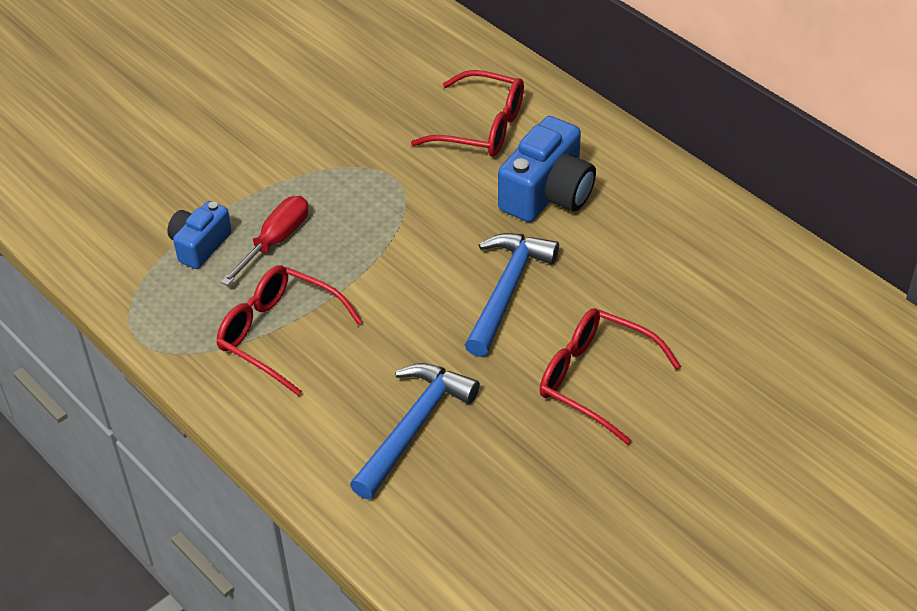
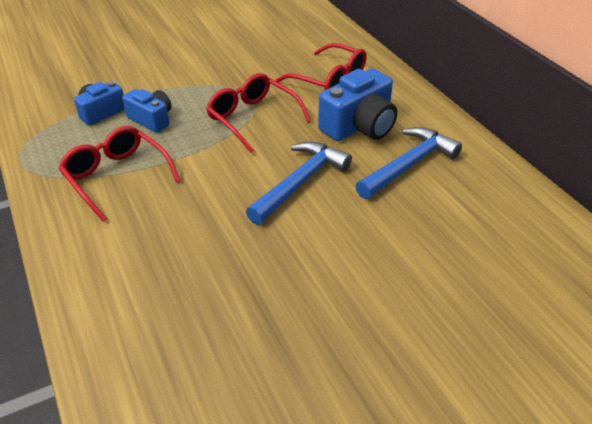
camera: 15 degrees right, 5 degrees down
(275, 241) = (151, 119): red screwdriver -> blue camera
(413, 427) = (177, 266): blue hammer -> blue hammer (408, 165)
(595, 379) = (343, 262): red glasses -> red glasses (252, 118)

